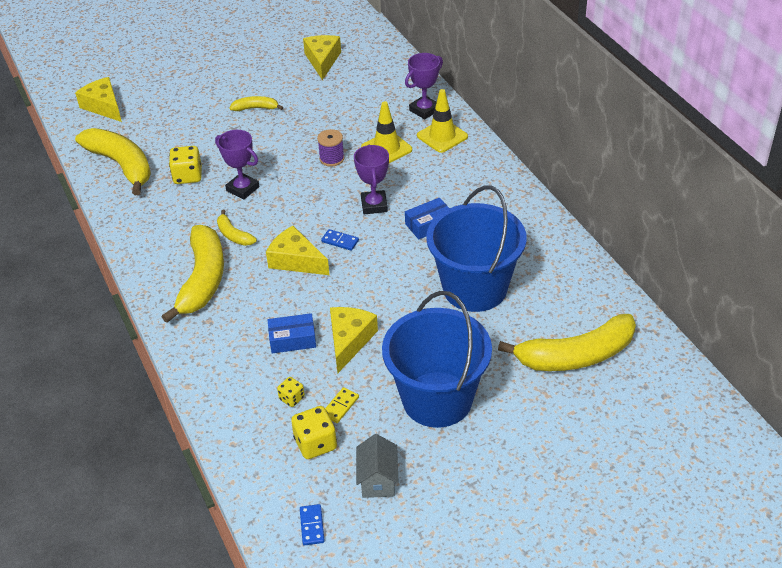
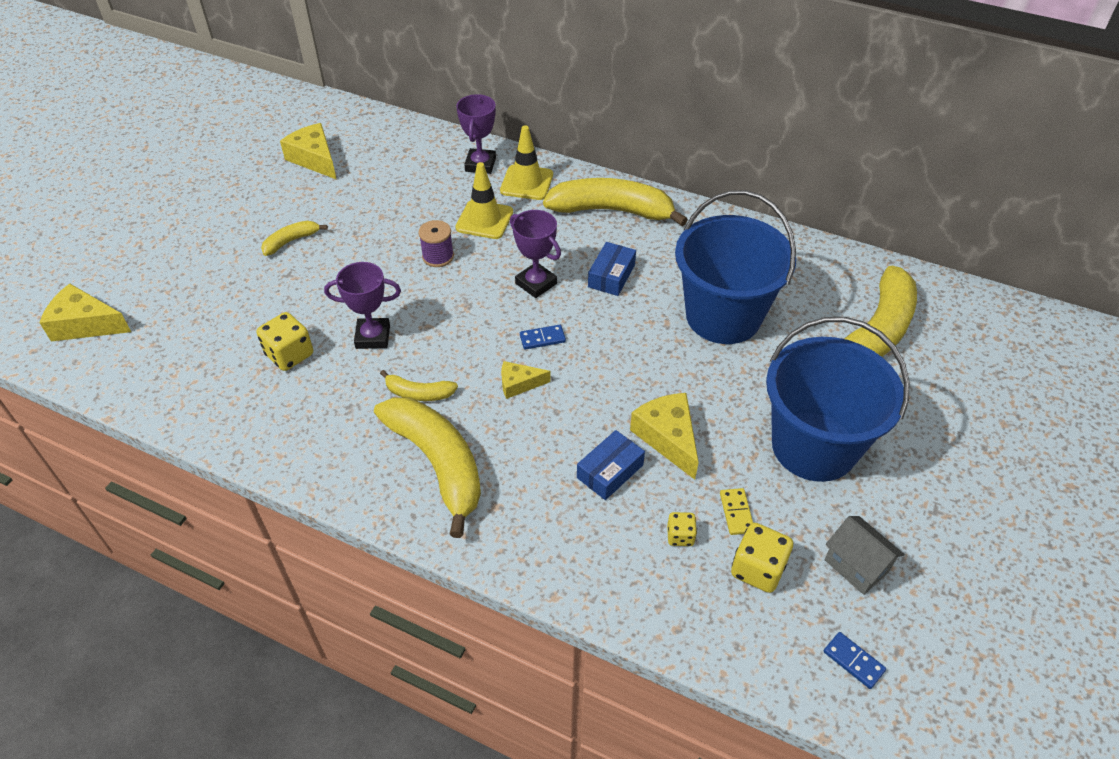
camera: 40 degrees left, 5 degrees up
(121, 165) = (187, 383): yellow banana -> yellow banana (612, 210)
(296, 260) = (519, 384): yellow cheese -> yellow cheese, size x0.60

